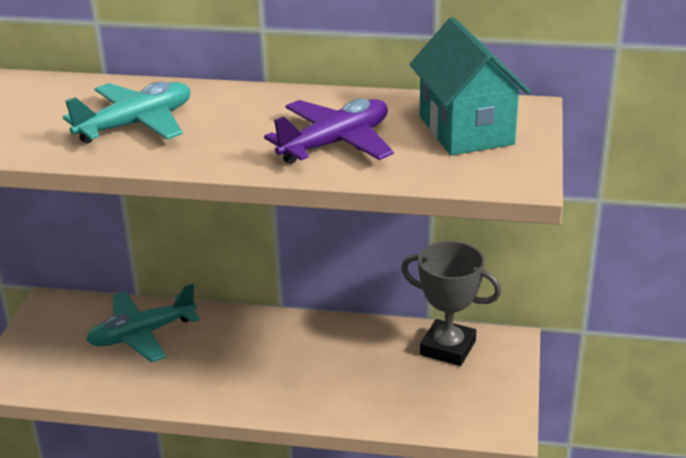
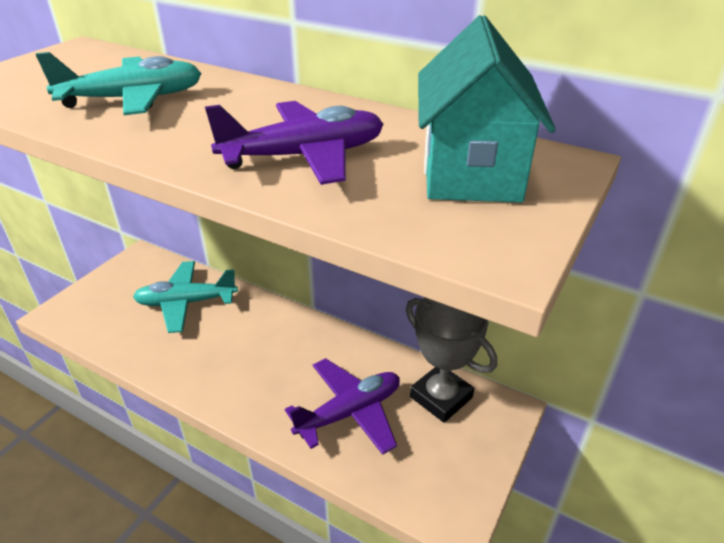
camera: 20 degrees right, 5 degrees up
(373, 381) = (349, 412): none -> purple plane

